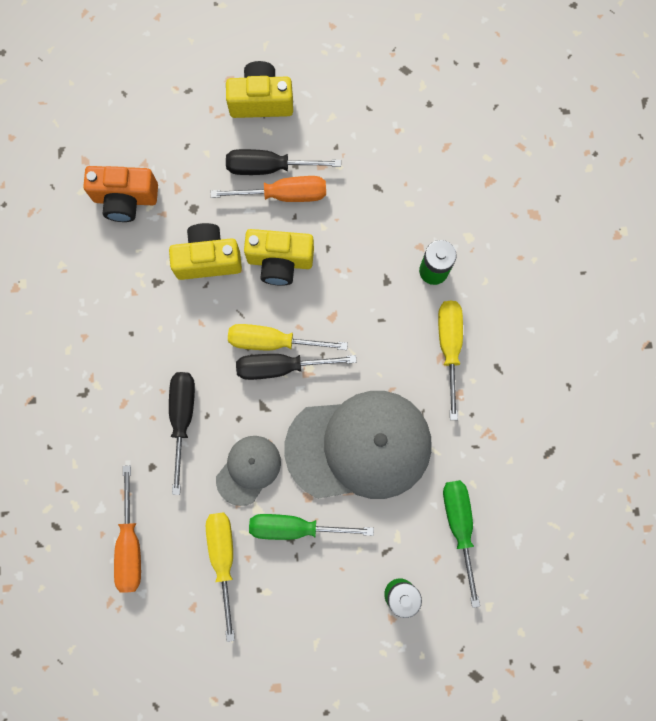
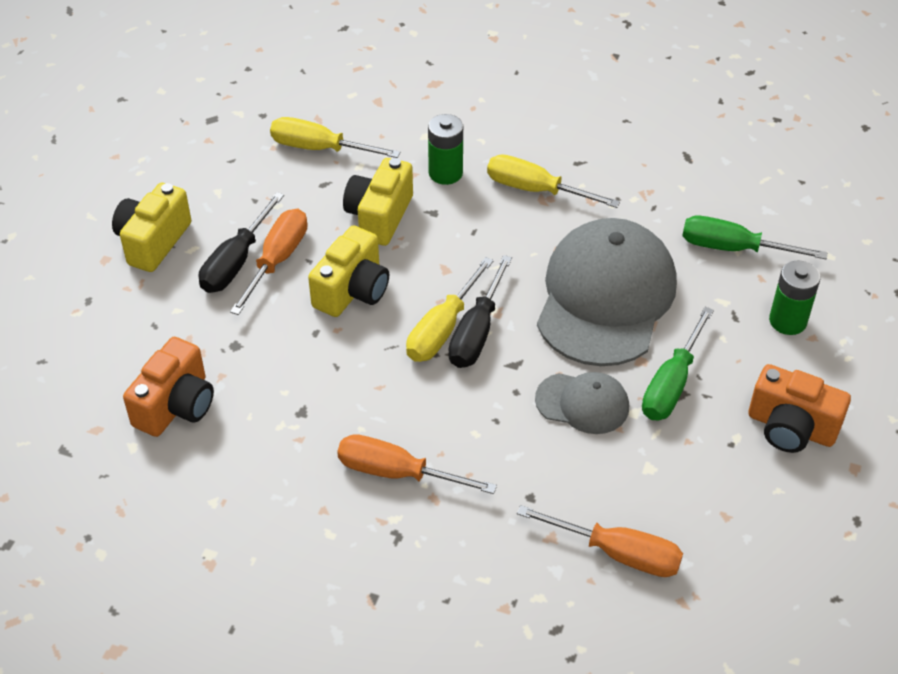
camera: 65 degrees left, 30 degrees down
(133, 369) = (396, 472): none -> orange screwdriver
(182, 417) = (485, 444): black screwdriver -> none
(208, 259) = (306, 353): yellow camera -> yellow camera (379, 216)
(223, 557) = (677, 464): yellow screwdriver -> yellow screwdriver (318, 148)
(248, 470) = (582, 403): grey cap -> grey cap turned 135 degrees clockwise
(293, 629) = (791, 427): none -> orange camera

